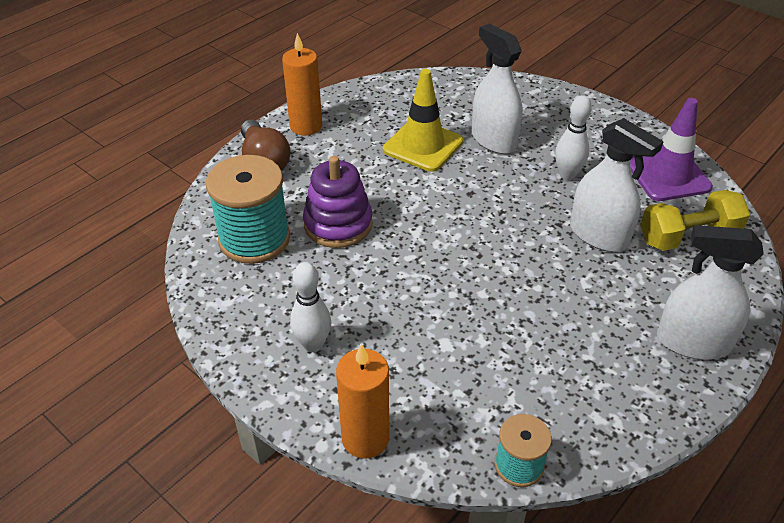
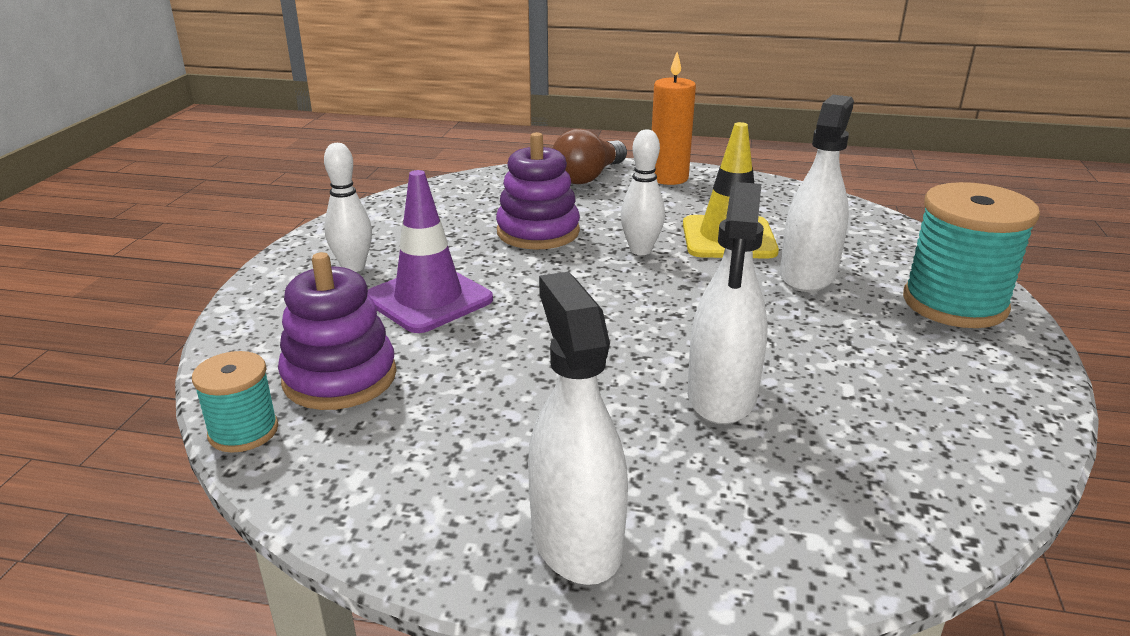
camera: 60 degrees right, 15 degrees down
(254, 239) = (473, 203): turquoise spool -> turquoise spool (954, 304)
(365, 438) = (241, 326): orange candle -> none
(479, 396) = (340, 377): none -> purple stacking toy
(567, 175) = (818, 341): white bowling pin -> white bowling pin (641, 250)
(668, 176) = (953, 430): purple traffic cone -> purple traffic cone (428, 299)
(688, 237) = (826, 483): yellow dumbbell -> none

